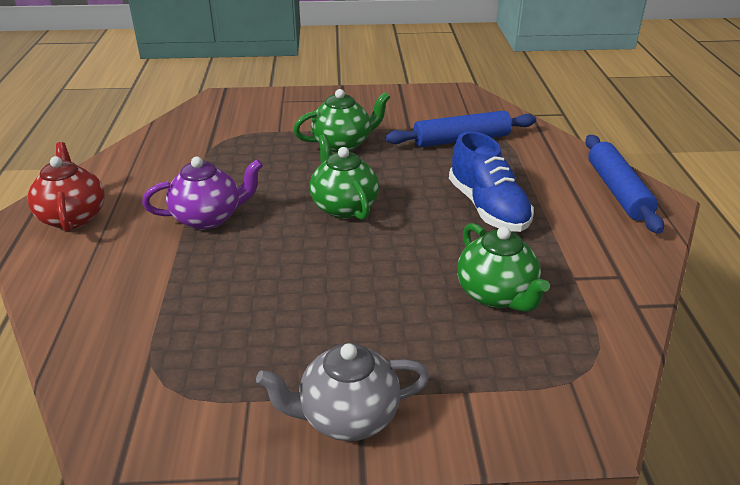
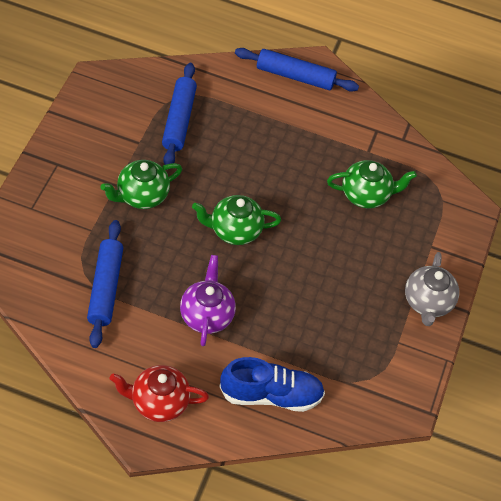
camera: 75 degrees left, 20 degrees up
(212, 154) = (105, 288): none -> blue rolling pin
(343, 144) = (141, 196): green teapot -> green teapot turned 120 degrees counterclockwise
(488, 208) = (278, 153): blue shoe -> blue shoe (271, 395)

